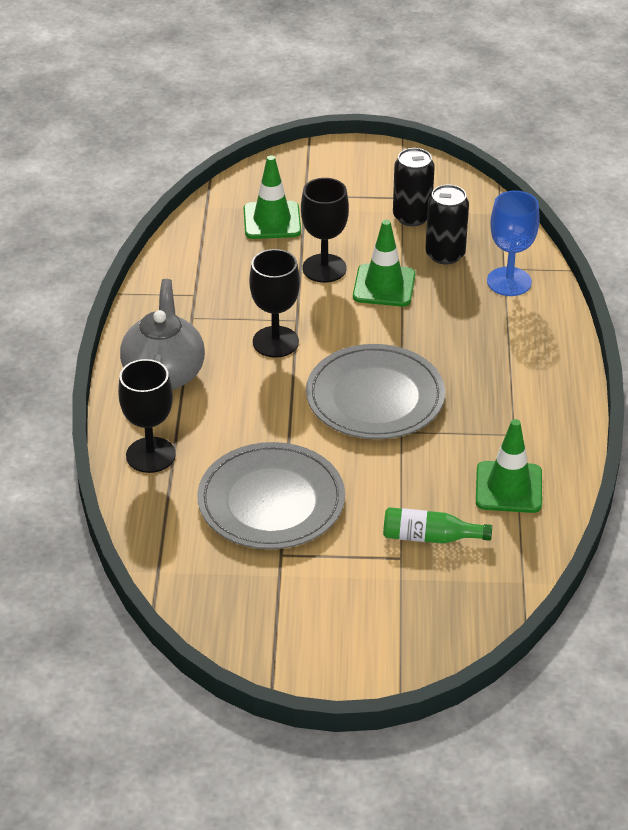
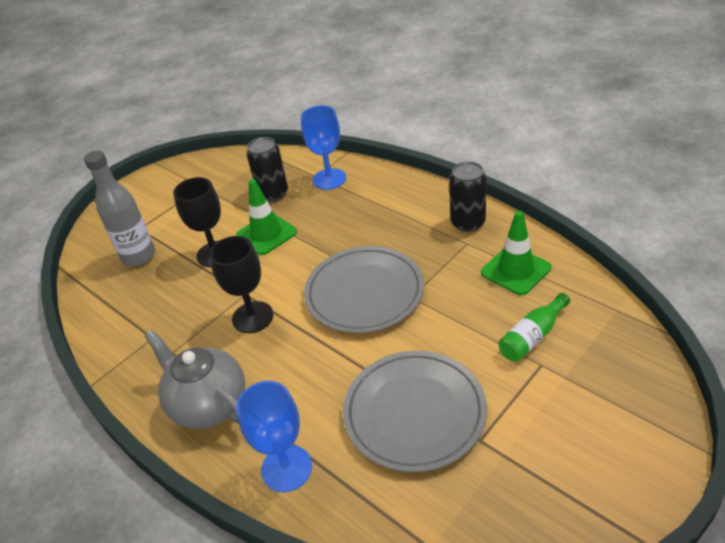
camera: 45 degrees left, 0 degrees up
(150, 455) = (286, 468): black goblet -> blue goblet
(272, 221) = (139, 256): green traffic cone -> grey bottle
(412, 217) = (223, 191): black can -> black can (468, 223)

